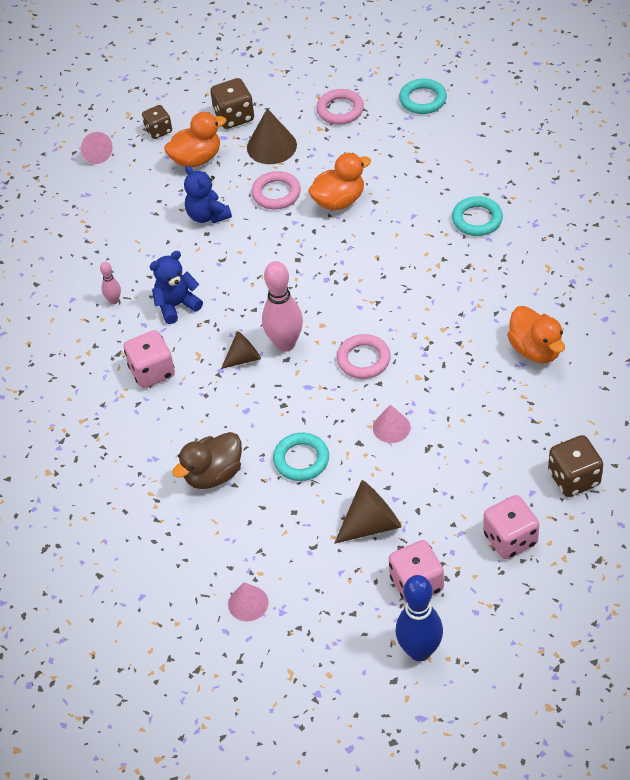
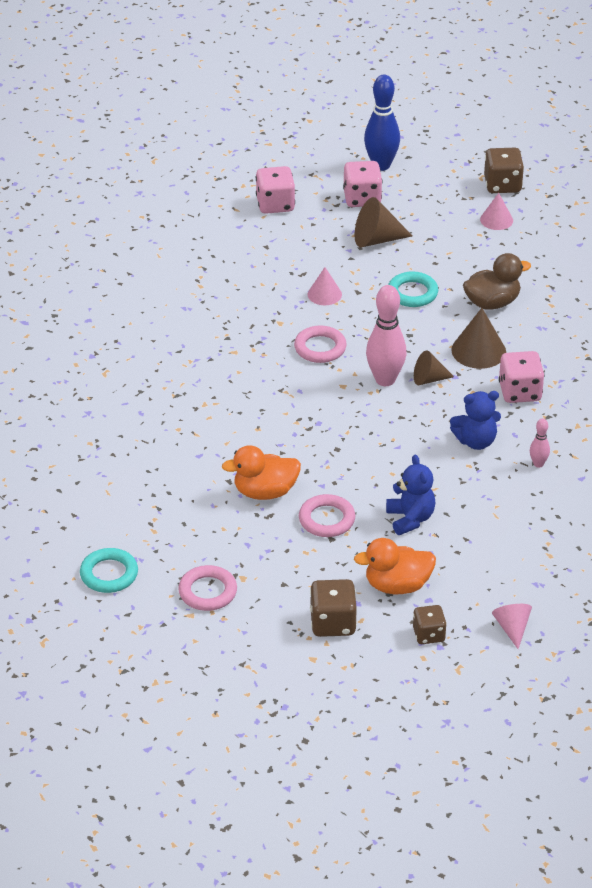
camera: 165 degrees left, 10 degrees down
(271, 146) = (306, 573): brown cone -> brown cone (478, 350)
(477, 219) = (139, 432): turquoise ring -> none
(535, 350) = (165, 314): orange duck -> none
(574, 478) = (200, 225): brown dice -> brown dice (502, 185)

